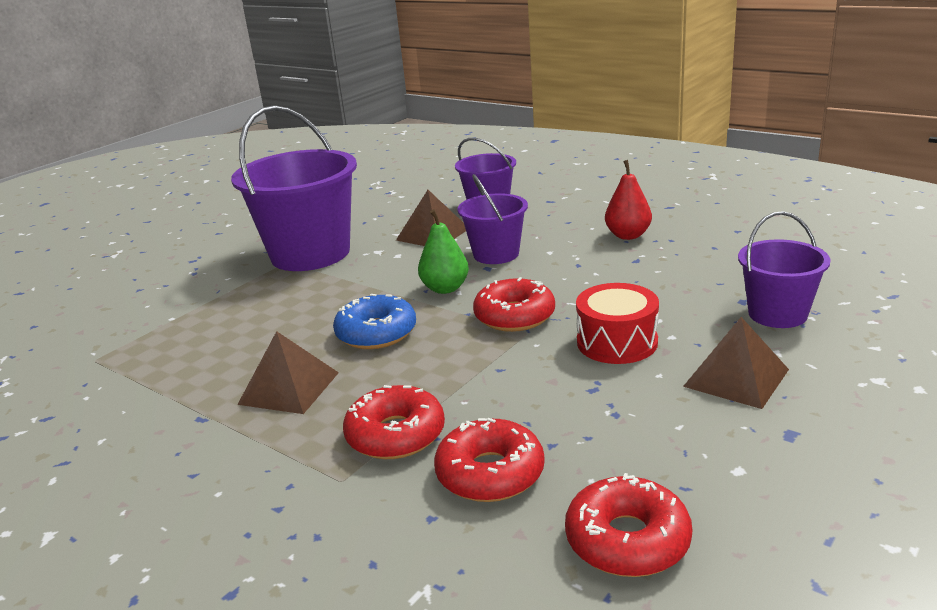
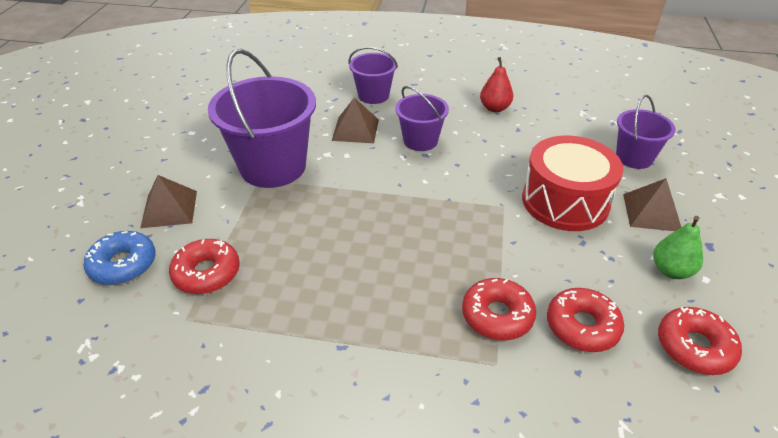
camera: 30 degrees left, 15 degrees up
(289, 388) = (383, 299): brown pyramid -> brown pyramid (169, 209)
(376, 333) = (401, 232): blue donut -> blue donut (123, 265)
(445, 288) = (413, 180): green pear -> green pear (671, 270)
(514, 316) = (483, 194): red donut -> red donut (207, 273)
(617, 342) = (565, 201): red drum -> red drum, size x1.59

